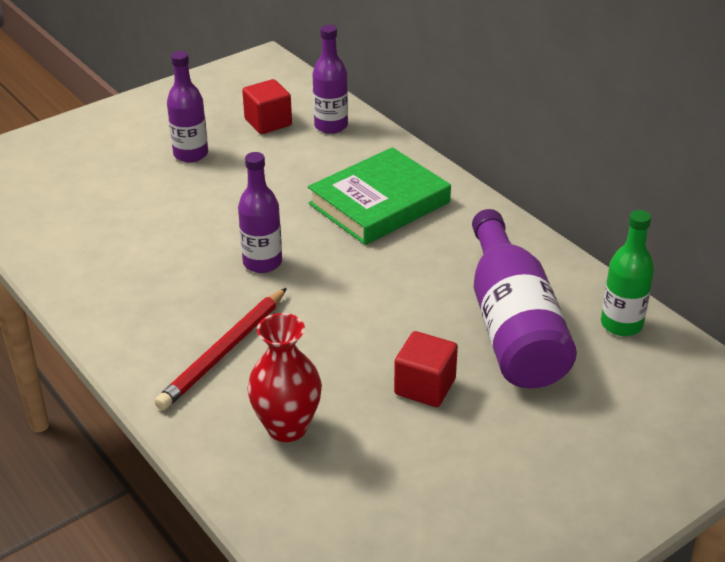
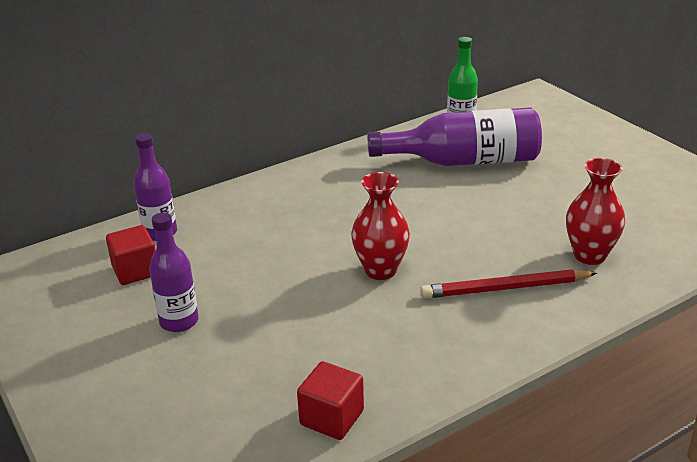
camera: 85 degrees left, 5 degrees down
(224, 351) = (505, 288): red pencil -> red pencil turned 135 degrees clockwise
(262, 263) = (380, 270): purple bottle -> red vase
(379, 203) = (300, 209): green book -> none
(425, 386) = (533, 197): red cube -> red cube (332, 418)

